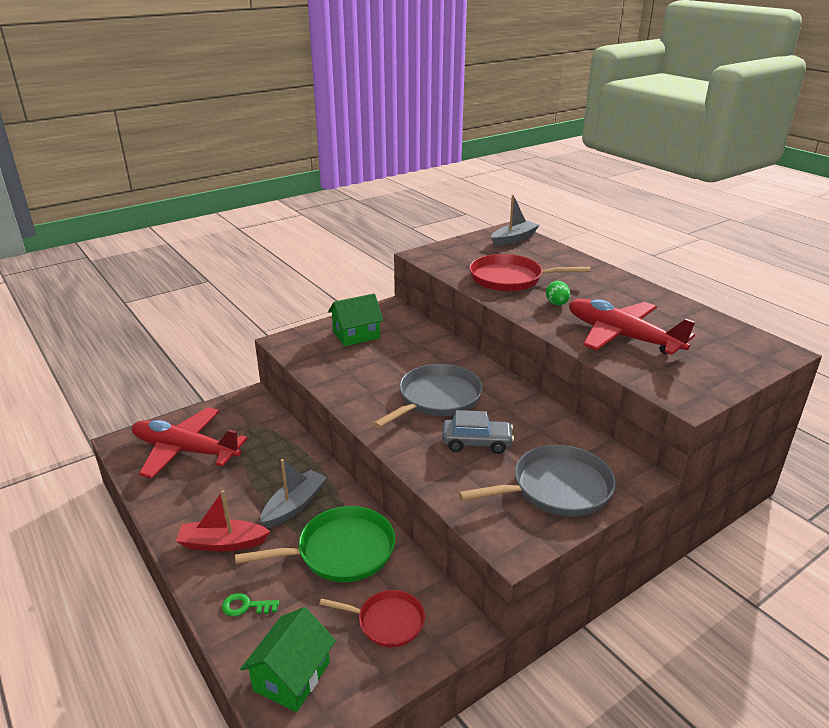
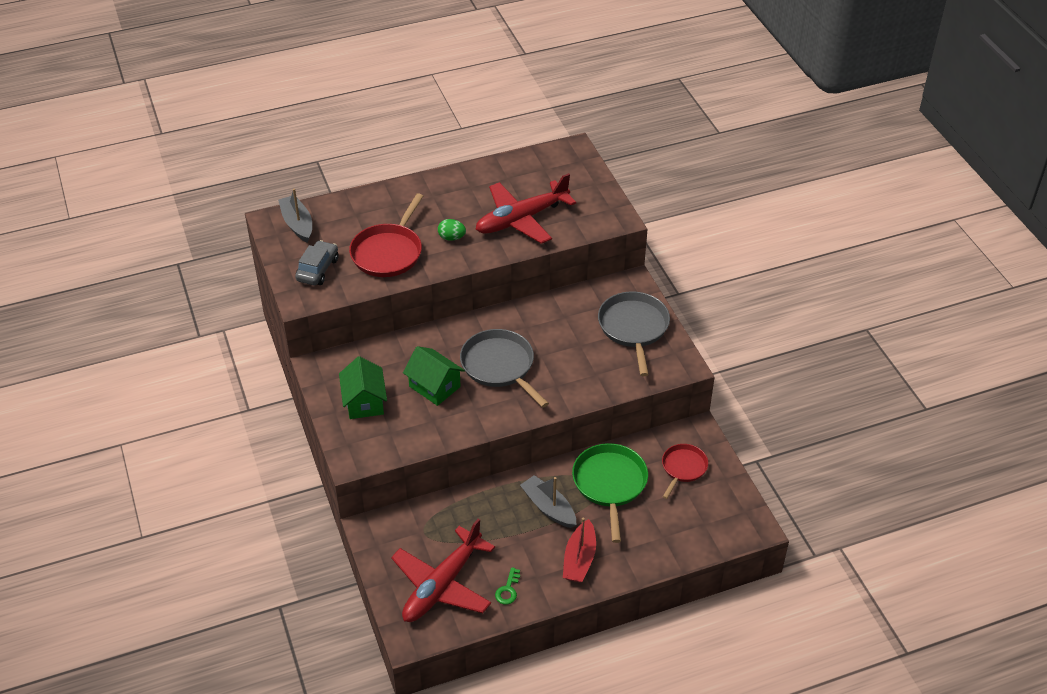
camera: 75 degrees left, 15 degrees up
(245, 606) = (649, 547): green key -> green key (508, 590)
(292, 676) = (715, 525): green house -> green house (434, 386)
(476, 443) = (568, 356): grey car -> grey car (317, 269)

